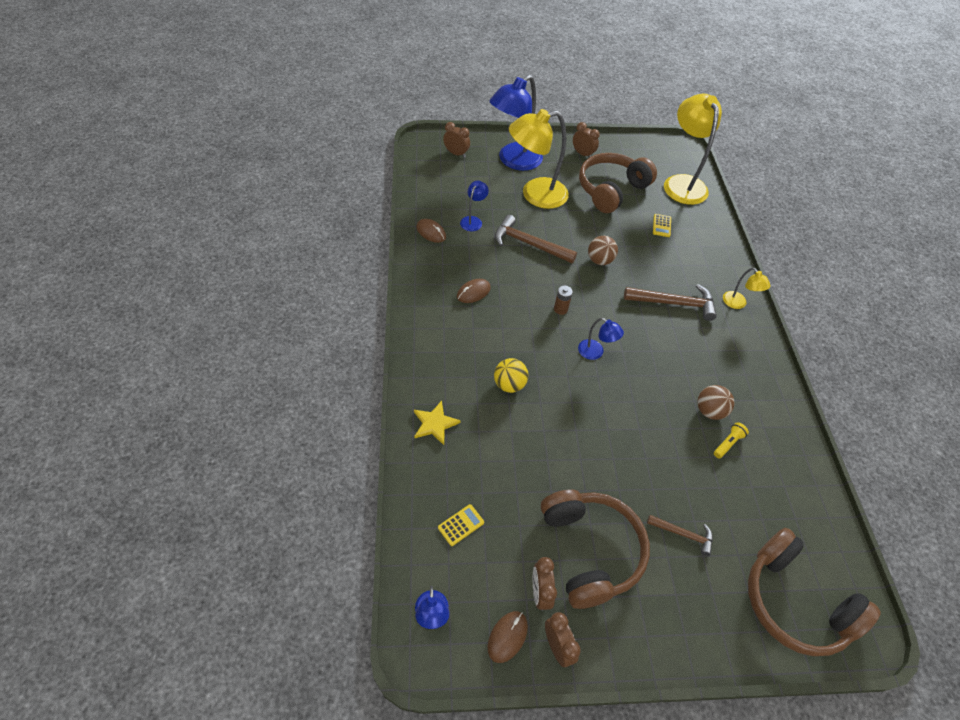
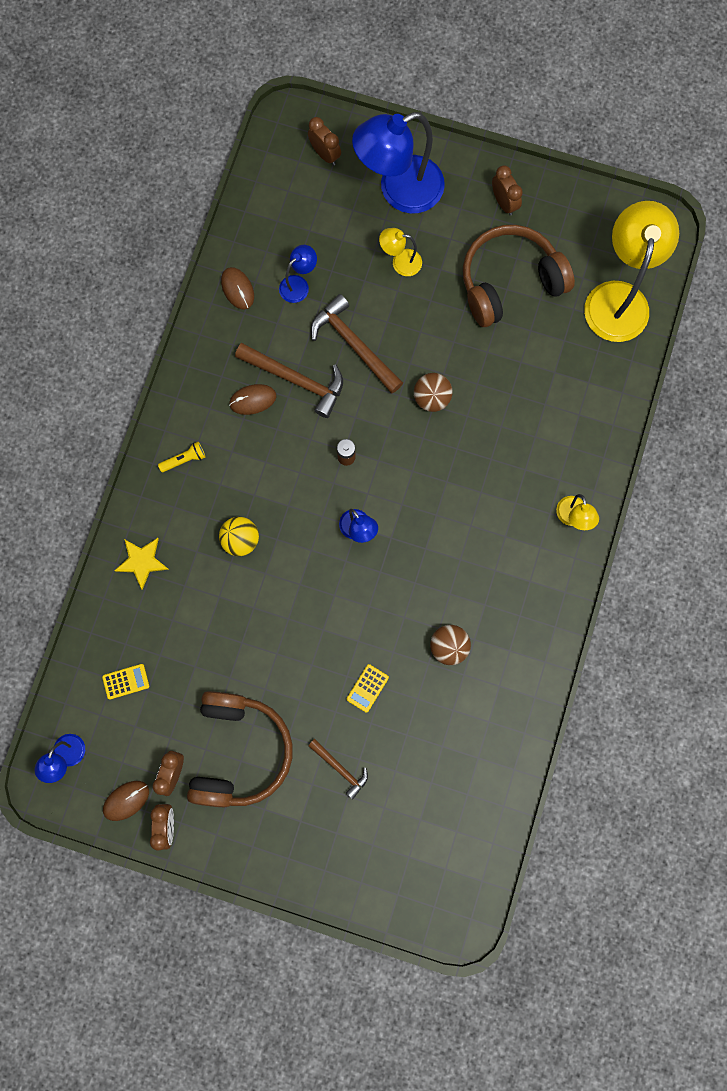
camera: 25 degrees right, 25 degrees up
(535, 195) = (400, 262): yellow lamp -> yellow lamp, size x0.46
(661, 226) = (545, 365): yellow calculator -> yellow calculator (367, 688)
(675, 303) = (492, 492): brown hammer -> brown hammer (297, 380)
(728, 443) = (446, 691): yellow flashlight -> yellow flashlight (184, 460)
(794, 602) = (411, 870): brown headphones -> none

